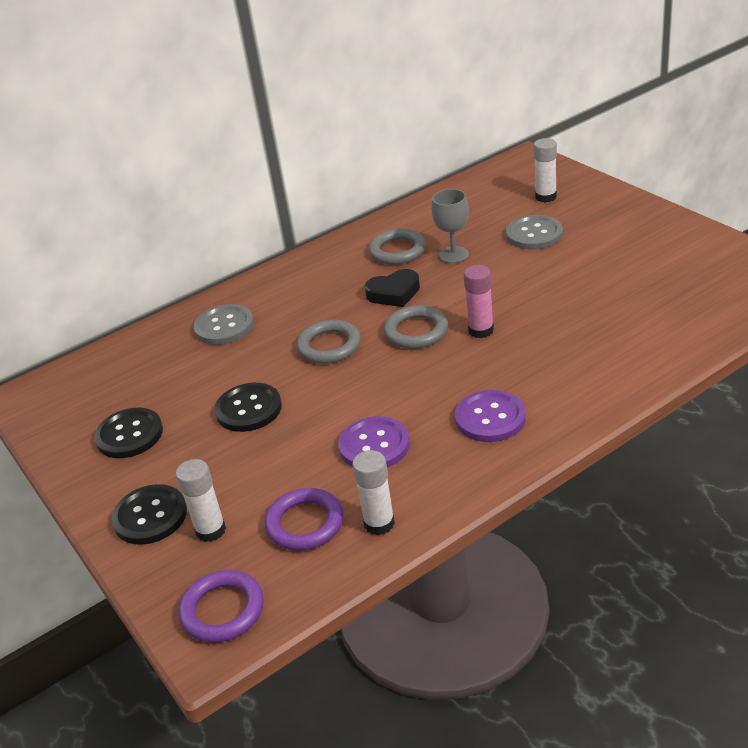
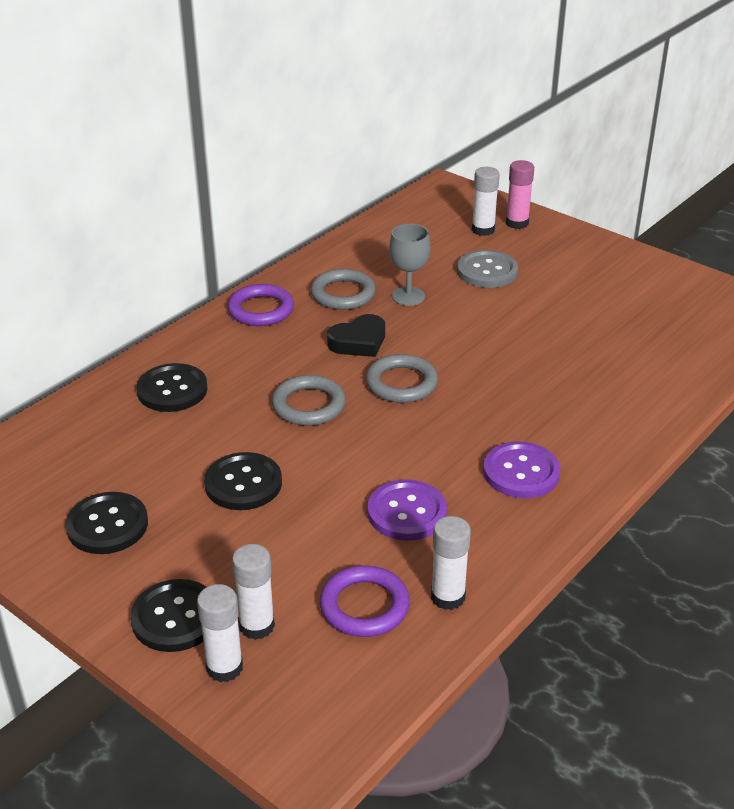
camera: 20 degrees left, 0 degrees up
(171, 562) = (224, 667): none -> white glue stick
(222, 610) = (309, 714): purple ring -> purple ring (261, 310)
(224, 326) = (172, 390): grey button -> black button
(481, 330) = (472, 378): pink glue stick -> pink glue stick (517, 223)

